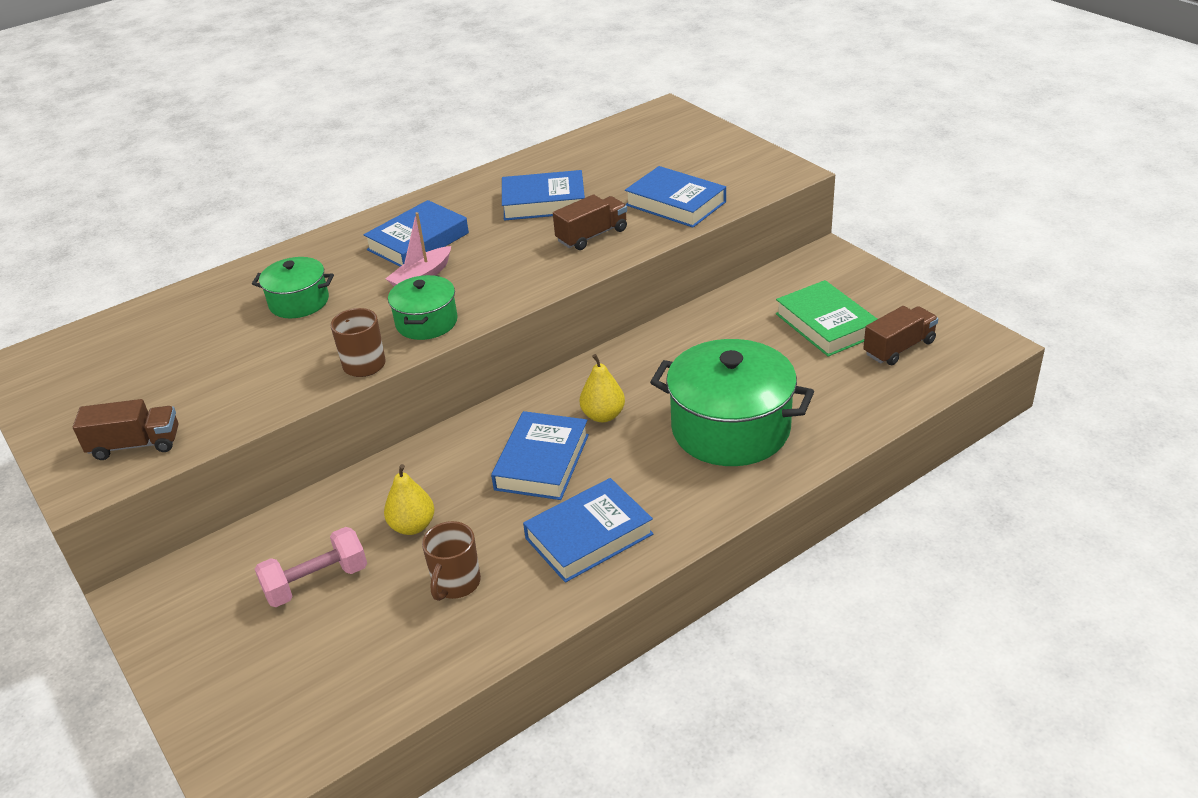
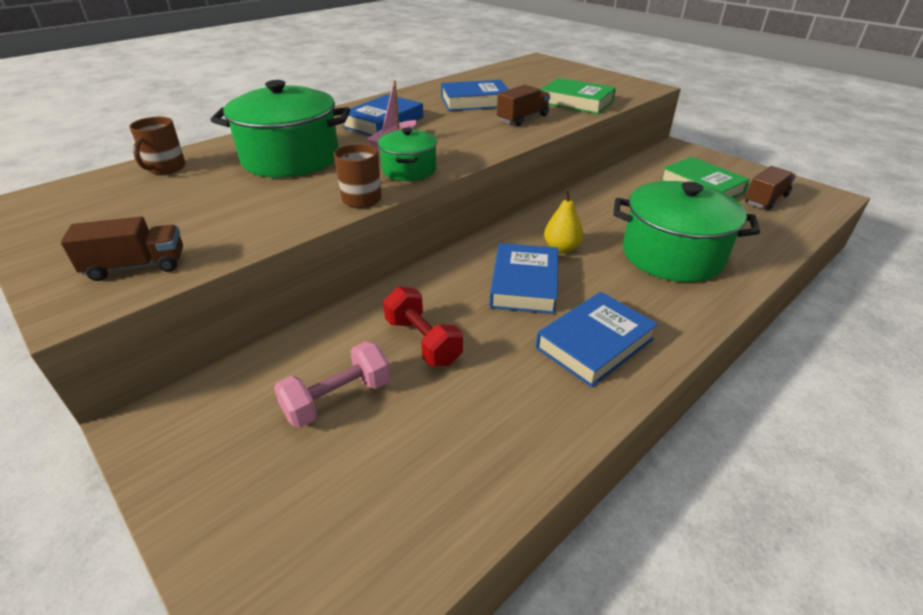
camera: 10 degrees left, 0 degrees up
(299, 302) = (291, 158): green pot -> green pot, size x1.83
(412, 526) = (423, 341): yellow pear -> red dumbbell
(456, 583) = (483, 393): brown mug -> brown mug (166, 168)
(675, 203) = (576, 102): blue book -> green book

